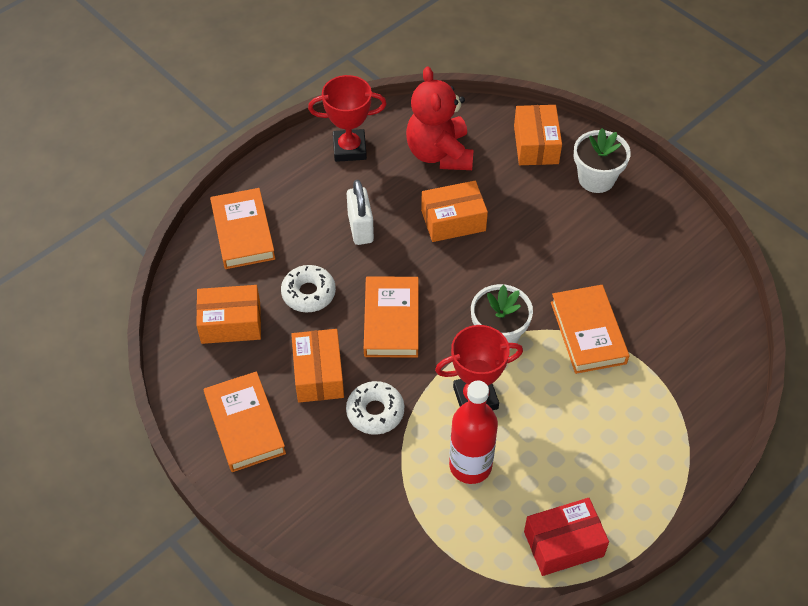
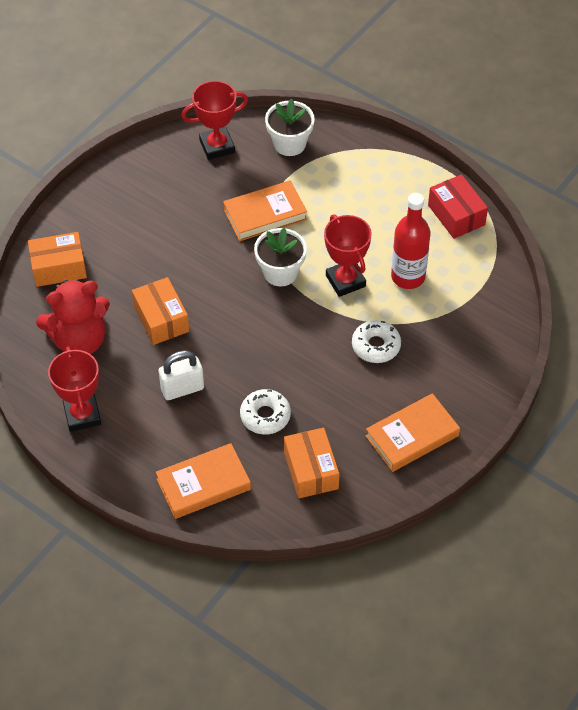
camera: 100 degrees left, 0 degrees up
(318, 374) = (349, 392): orange box -> none
(391, 320) = (282, 349): orange book -> none
(596, 179) = (95, 221): white flower pot -> white flower pot (289, 144)
(701, 299) = (217, 146): none -> red trophy

